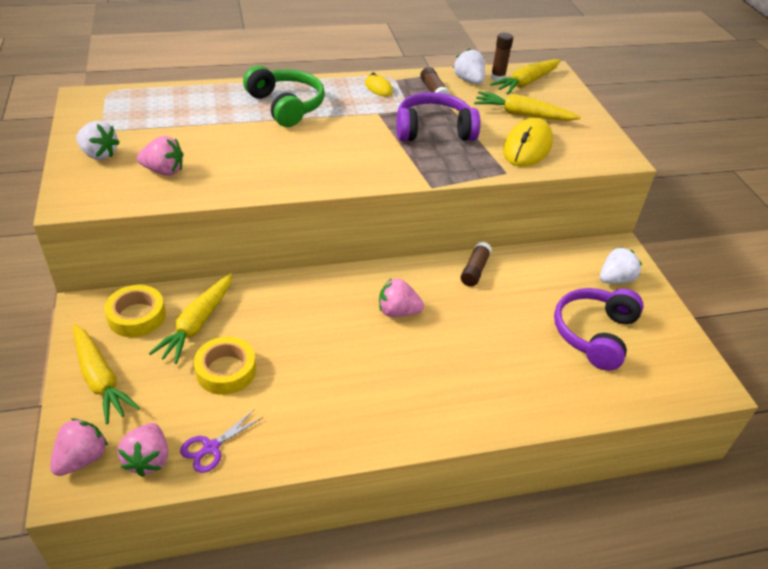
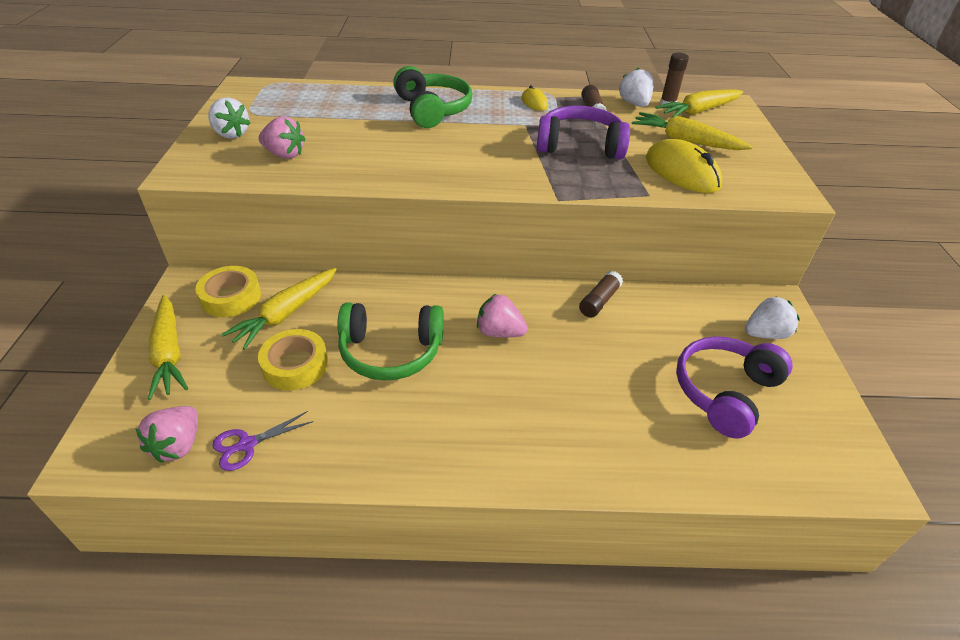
camera: 15 degrees right, 0 degrees up
(82, 458) = (114, 431): pink strawberry -> none
(308, 344) = (391, 351): none -> green headphones
(527, 147) = (681, 172): yellow mouse -> yellow mouse turned 75 degrees counterclockwise

